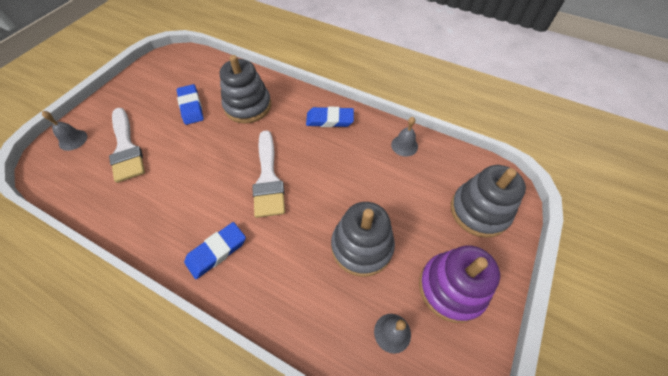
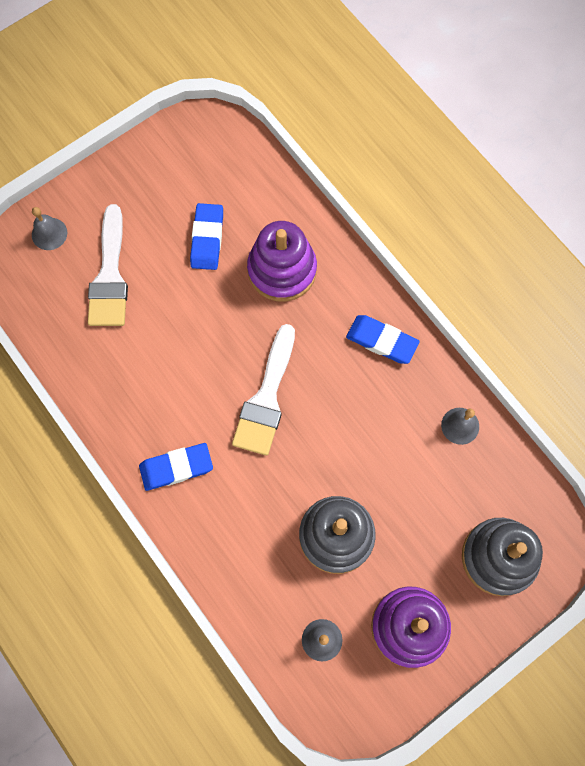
camera: 25 degrees right, 15 degrees up
(248, 106) = (282, 270): grey stacking toy -> purple stacking toy

